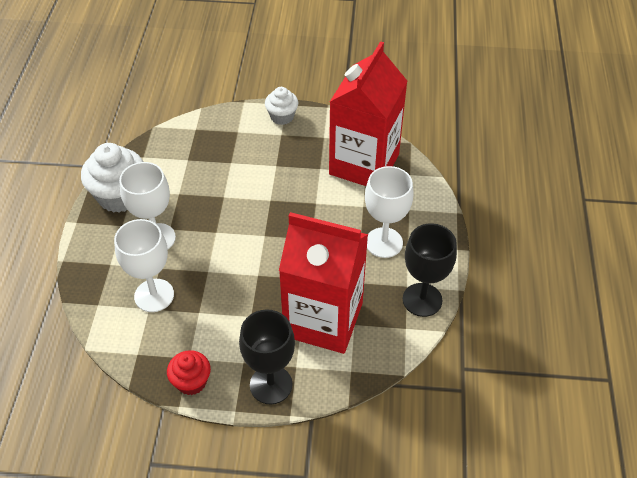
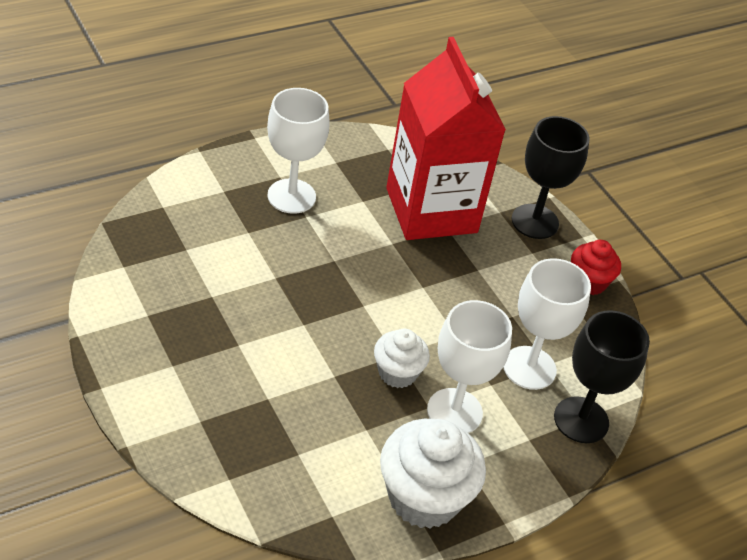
camera: 130 degrees left, 5 degrees down
(282, 117) = (134, 380): white cupcake -> white cupcake (397, 373)
(364, 164) = (174, 254): red carton -> none
(422, 300) = (344, 146): black goblet -> black goblet (581, 420)

